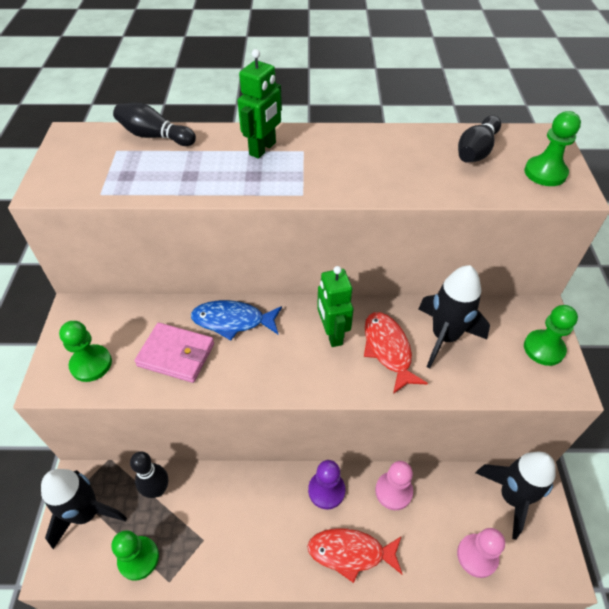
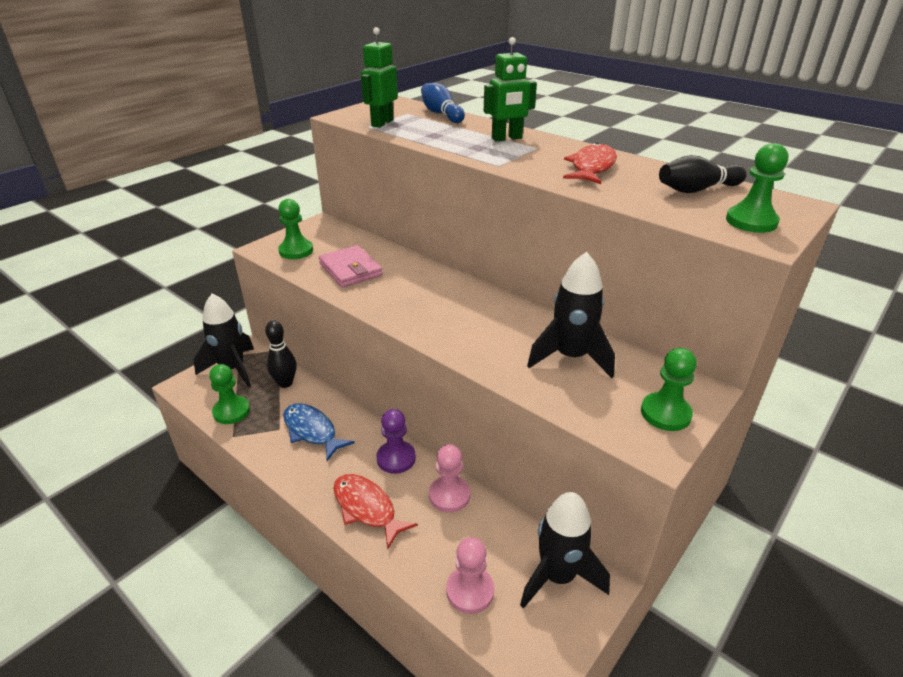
camera: 40 degrees right, 15 degrees down
(155, 136) = (441, 114): black bowling pin -> blue bowling pin
(232, 321) = (410, 270): blue fish -> blue fish (312, 431)
(332, 334) = (474, 310): green robot -> green robot (382, 123)
(388, 349) = (508, 340): red fish -> red fish (592, 167)

